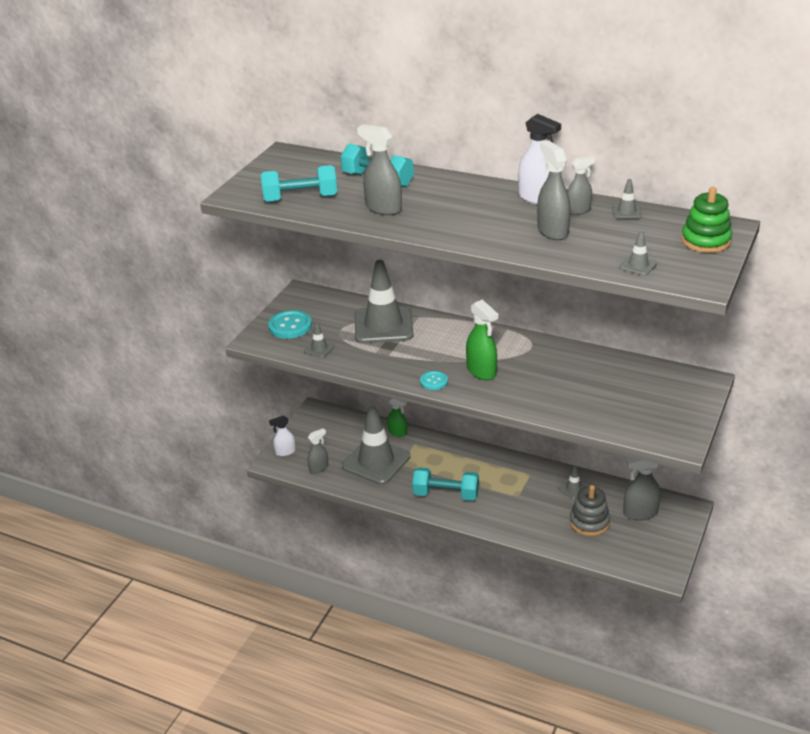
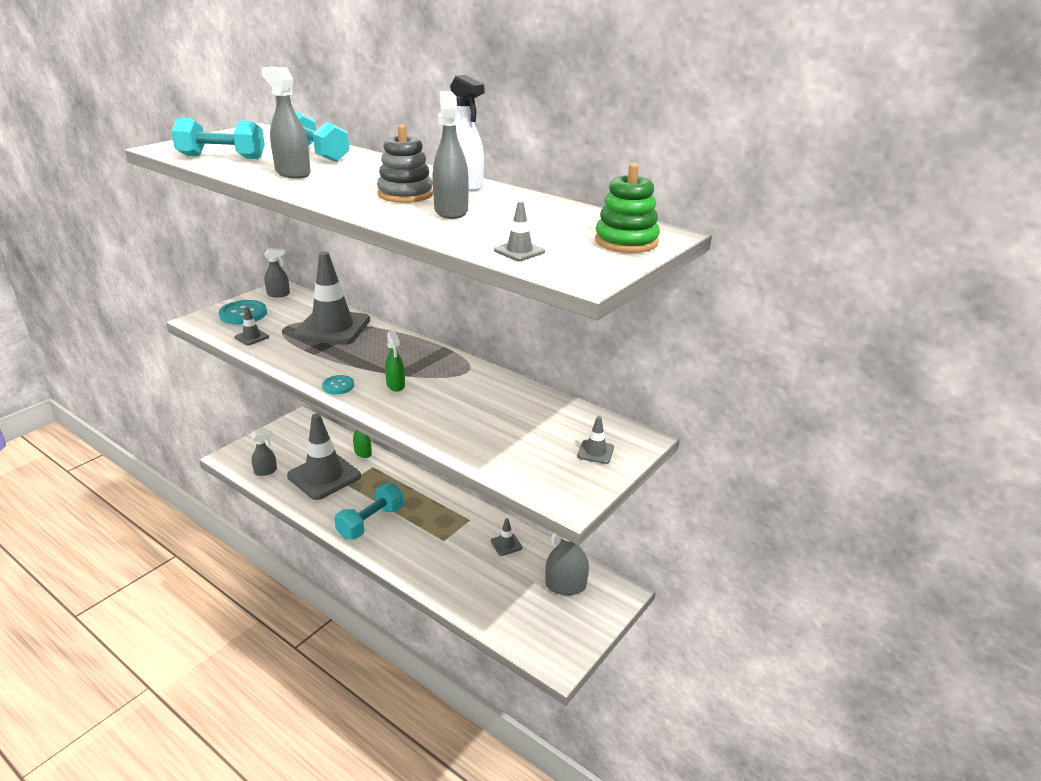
camera: 10 degrees right, 5 degrees down
(285, 452) = (245, 450): white spray bottle -> none
(446, 494) = (371, 522): turquoise dumbbell -> turquoise dumbbell turned 75 degrees counterclockwise
(481, 371) = (396, 385): green spray bottle -> green spray bottle, size x0.64
(578, 210) = (500, 199): grey spray bottle -> grey spray bottle (278, 294)
(589, 522) = (504, 584): grey stacking toy -> grey stacking toy (405, 194)
(626, 212) = (554, 207): grey traffic cone -> grey traffic cone (595, 452)

